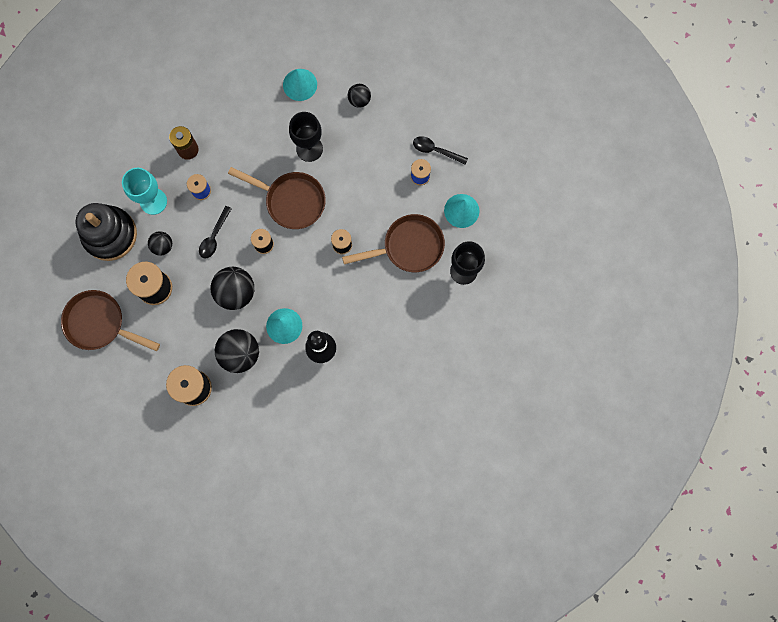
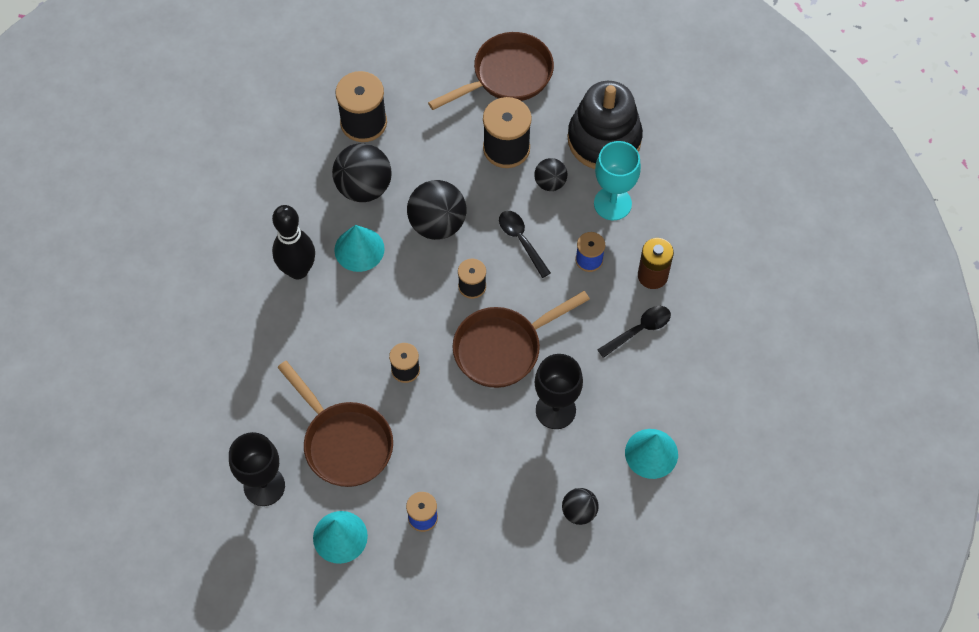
camera: 125 degrees right, 15 degrees down
(408, 247) = (344, 442): brown pan -> brown pan turned 60 degrees counterclockwise
(436, 150) = (442, 560): black spoon -> black spoon (639, 330)

